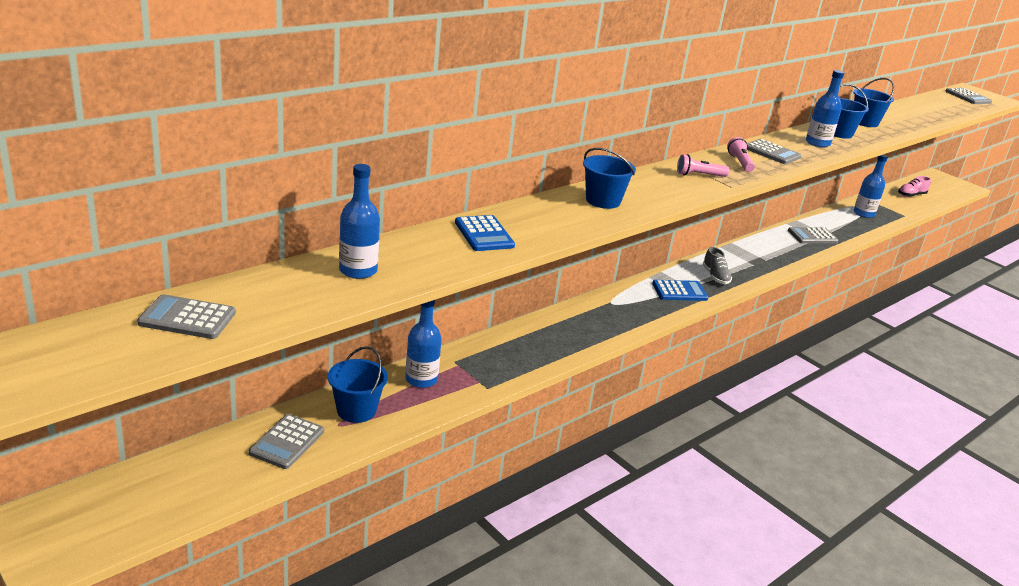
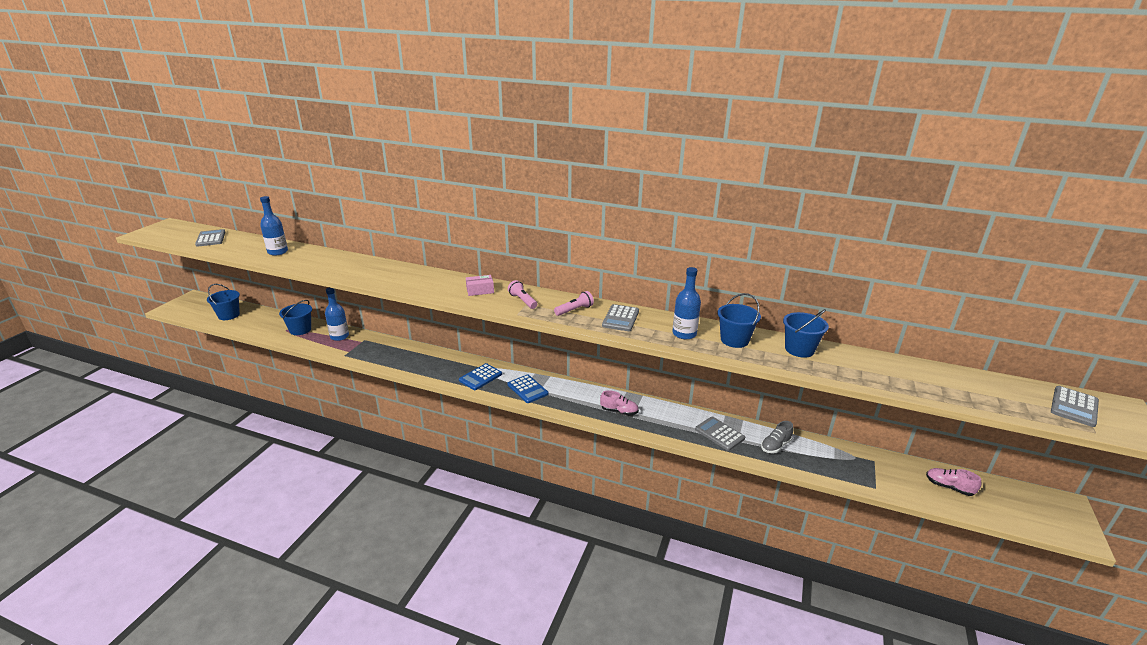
camera: 65 degrees right, 0 degrees up
(287, 442) = (265, 323): grey calculator -> none
(484, 234) = (346, 265): blue calculator -> blue calculator (480, 377)
(603, 201) = (432, 282): blue bucket -> blue bucket (229, 315)
(653, 185) = (480, 290): none -> pink box
(715, 277) = (570, 399): grey shoe -> grey shoe (775, 446)
(752, 262) = (619, 411): none -> pink shoe
(863, 213) = (829, 458): blue bottle -> none

